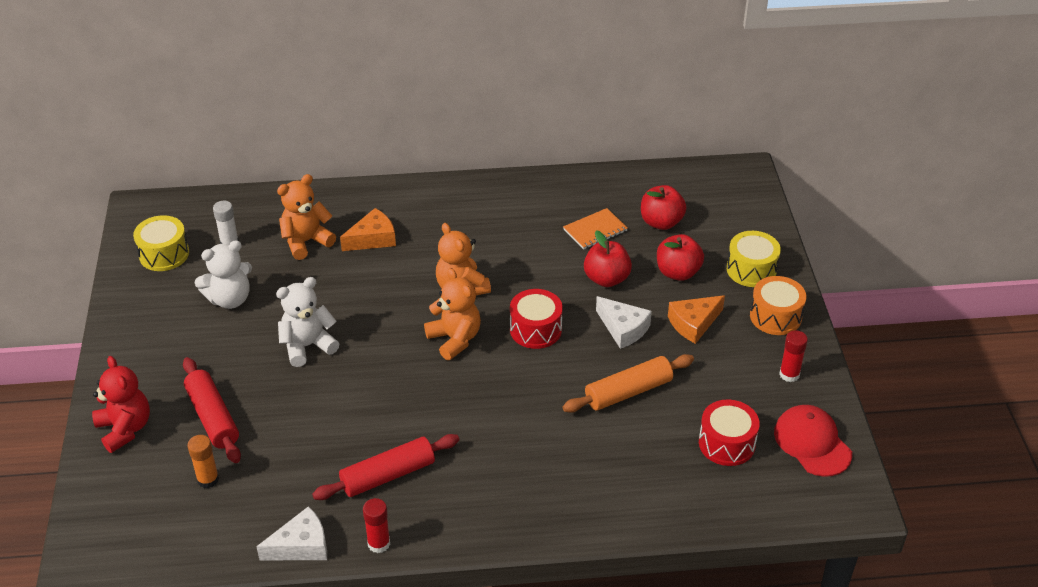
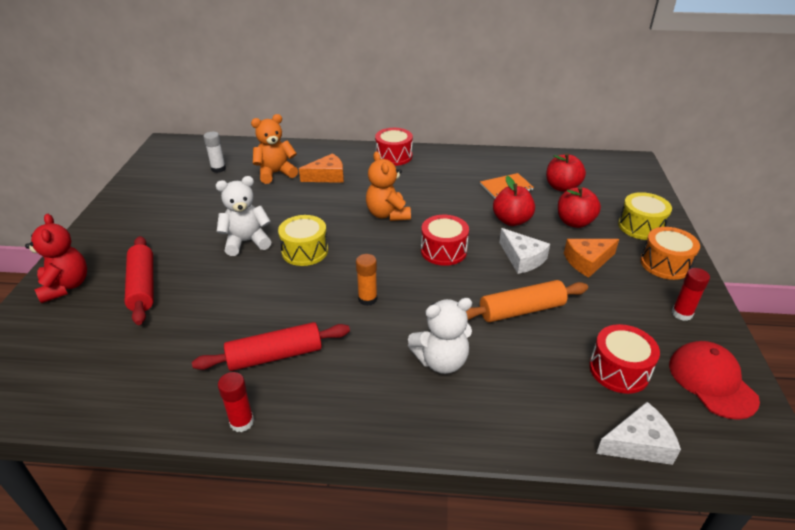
camera: 10 degrees right, 5 degrees down
(164, 254) = (167, 171): yellow drum -> yellow drum (305, 251)
(208, 479) = (111, 337): orange glue stick -> orange glue stick (367, 299)
(230, 299) = (200, 203): white teddy bear -> white teddy bear (441, 361)
(301, 546) = (165, 412): white cheese -> white cheese (638, 444)
(448, 196) = (394, 156): none -> red drum
(455, 339) = (371, 250): orange teddy bear -> none

